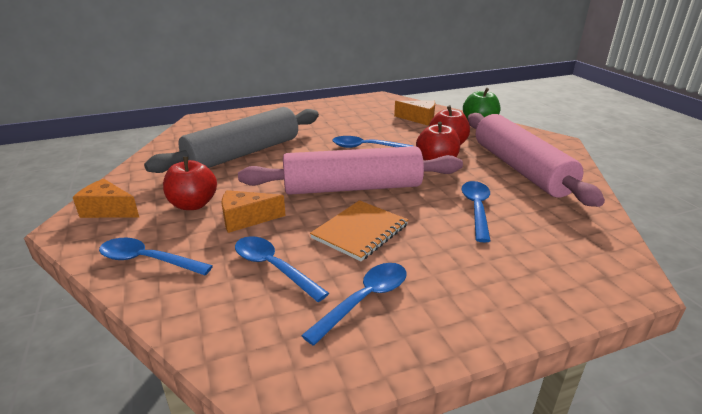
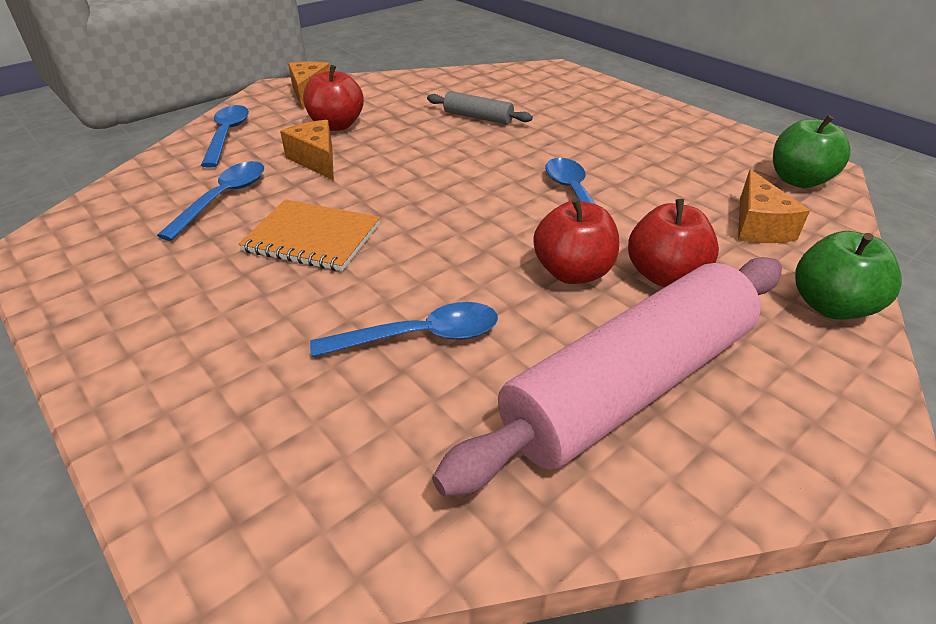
camera: 70 degrees right, 10 degrees up
(243, 153) = (478, 117): grey rolling pin -> grey rolling pin, size x0.43
(352, 187) = (430, 210): pink rolling pin -> none
(364, 300) = (165, 267): blue spoon -> none
(387, 103) = (798, 180): none -> green apple

